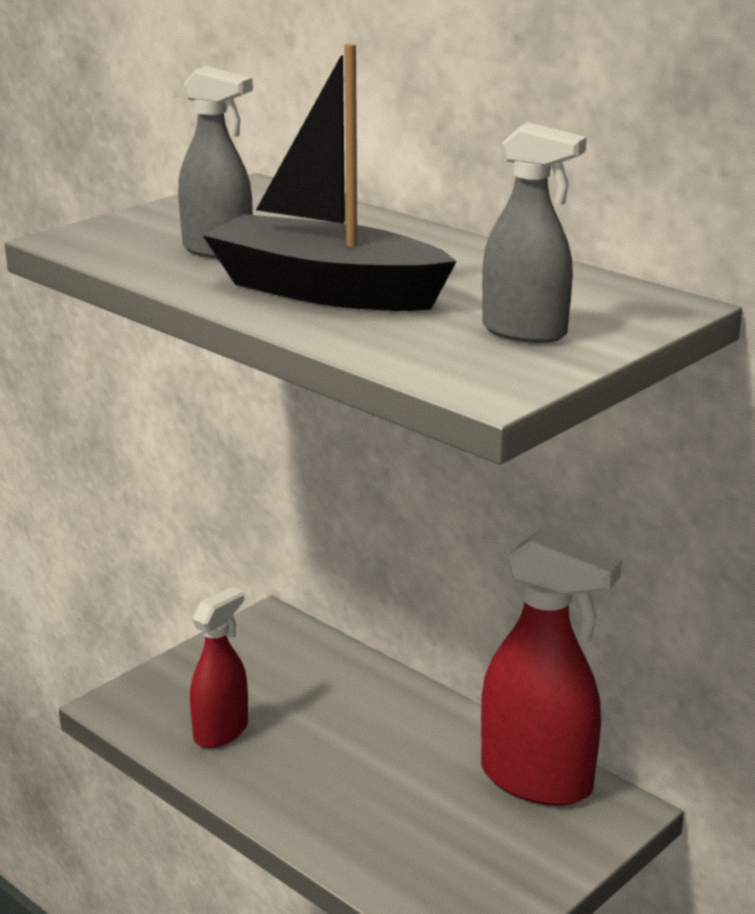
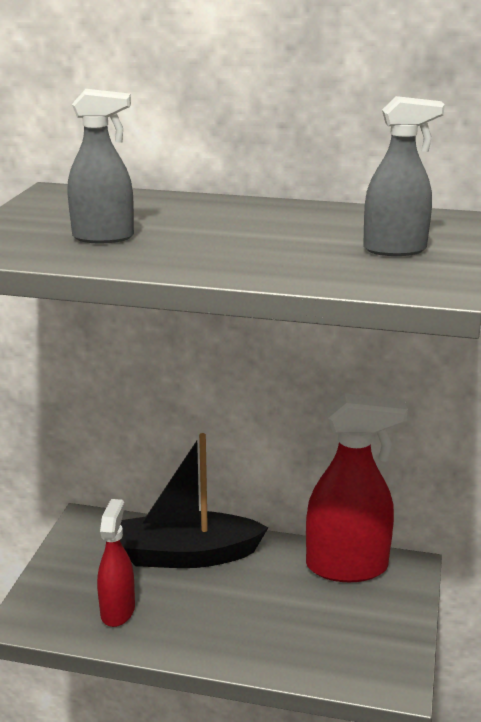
camera: 30 degrees left, 0 degrees up
(325, 291) = (226, 249): black boat -> black boat (188, 555)

